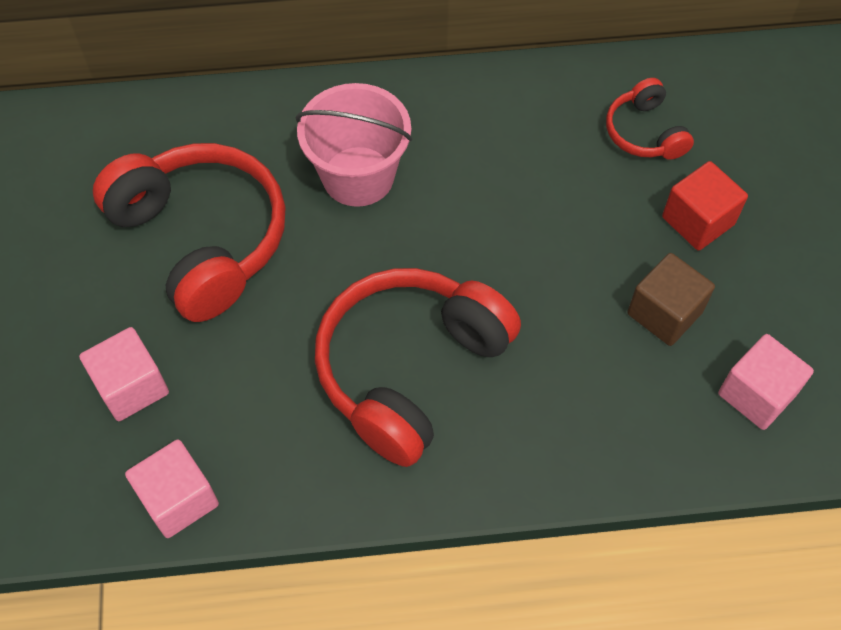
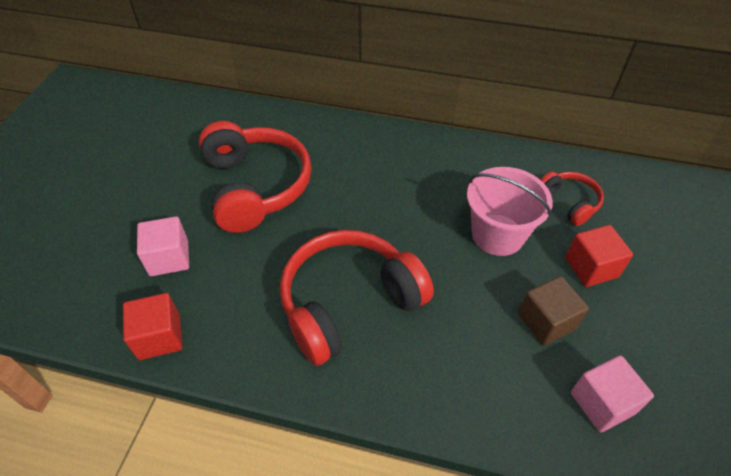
camera: 20 degrees right, 10 degrees down
(178, 499) = (159, 337): pink cube -> red cube
(358, 176) = (367, 178): pink bucket -> pink bucket (497, 234)
(644, 132) = (569, 202): red headphones -> red headphones turned 150 degrees clockwise

